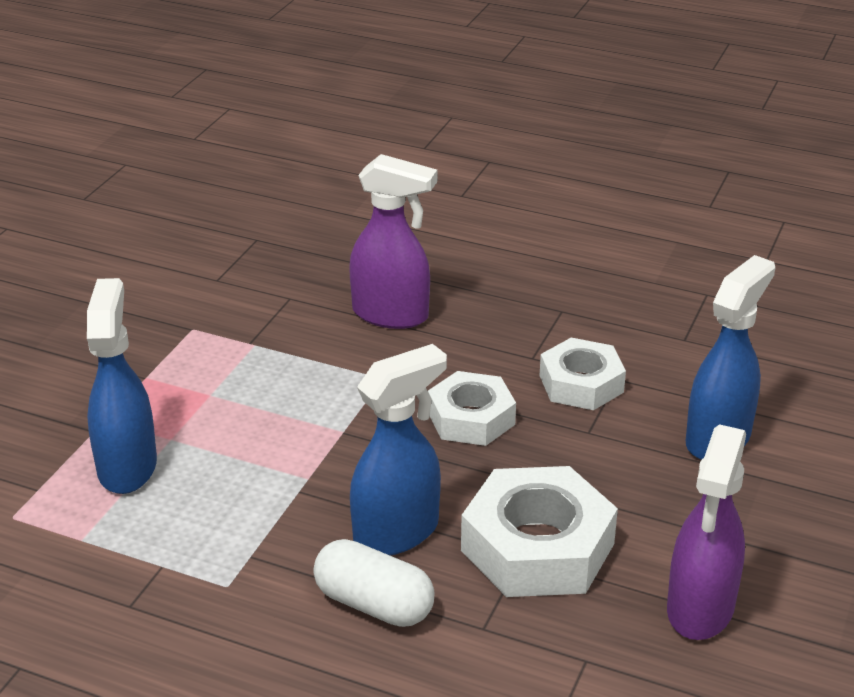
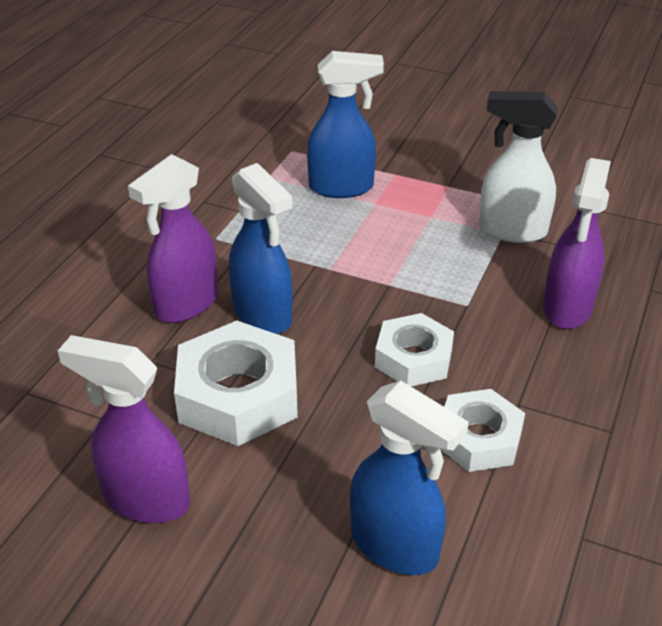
camera: 90 degrees right, 5 degrees up
(250, 337) = (511, 230): none -> white spray bottle
(374, 604) = (186, 304): white capsule -> purple spray bottle

